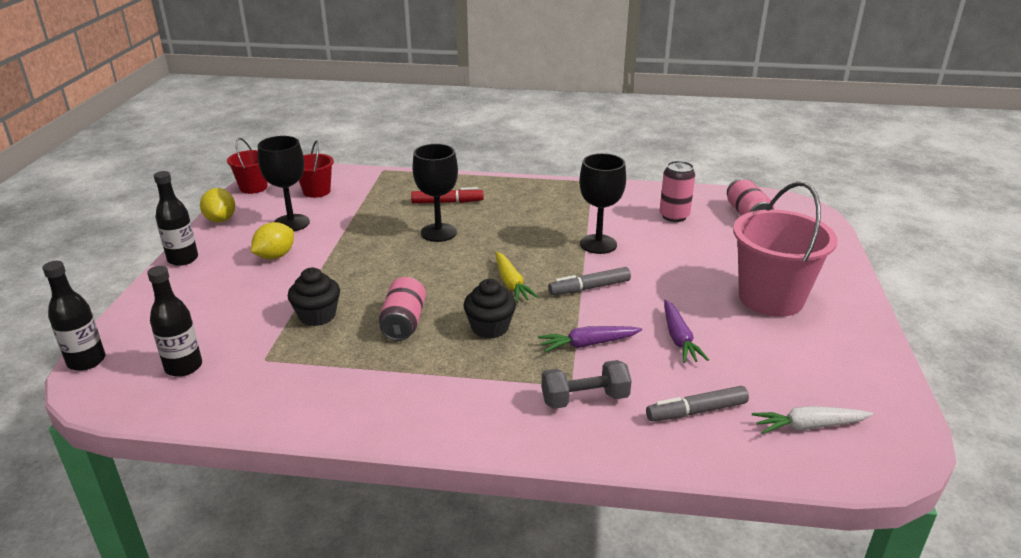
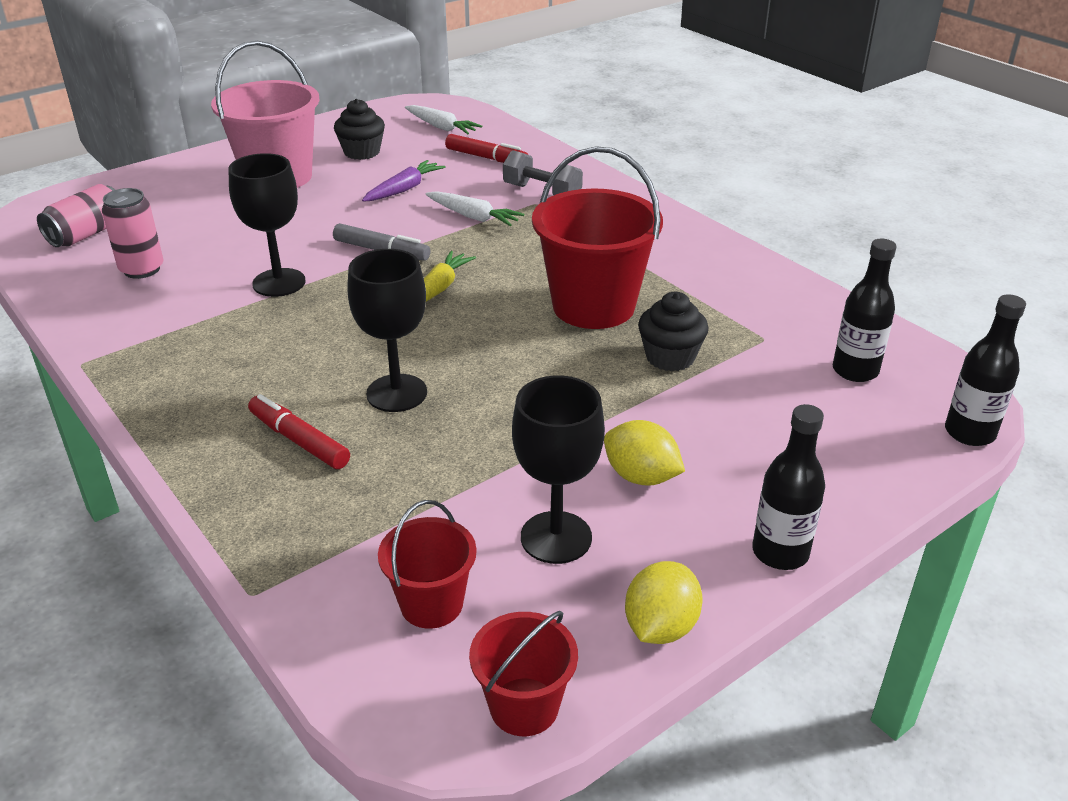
camera: 135 degrees left, 5 degrees up
(275, 256) = (641, 476): yellow lemon -> yellow lemon turned 45 degrees clockwise
(403, 323) = (593, 306): pink can -> red bucket
(490, 328) = (525, 264): black cupcake -> black cupcake (362, 152)
(588, 344) = (473, 217): purple carrot -> white carrot
(696, 411) = (486, 158): grey marker -> red marker

